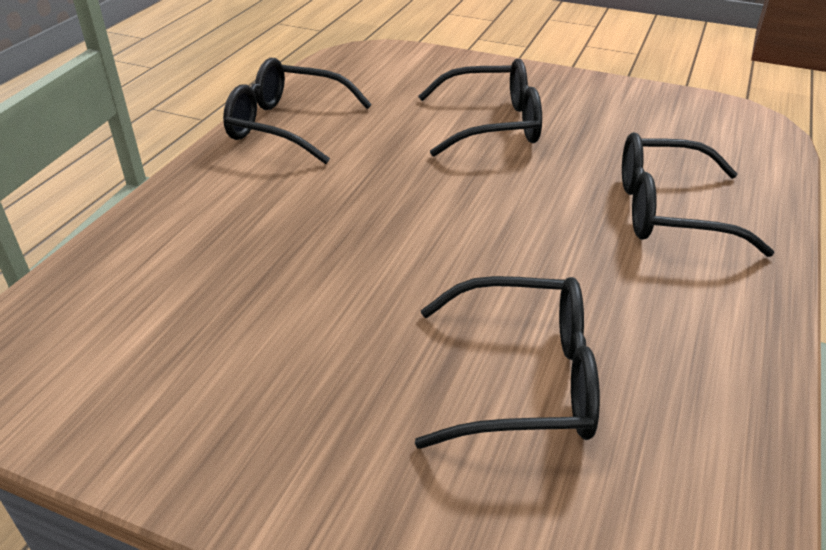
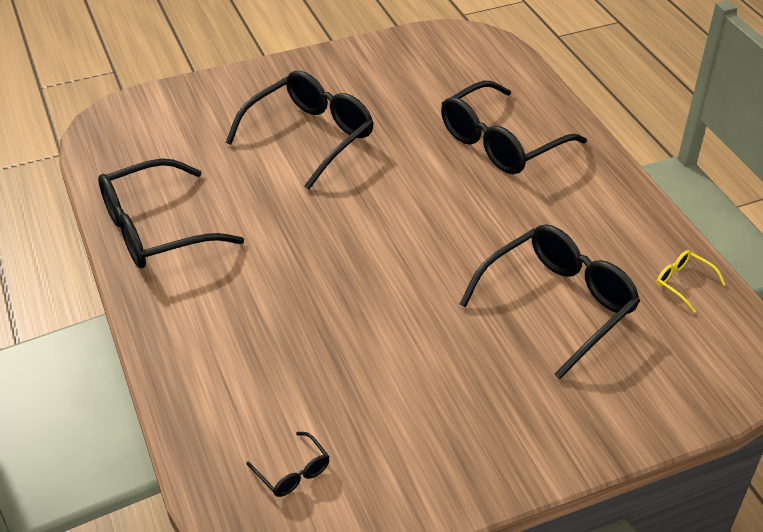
camera: 45 degrees left, 5 degrees up
(91, 342) = (293, 472): none -> black glasses
(715, 462) = (683, 283): none -> yellow glasses

